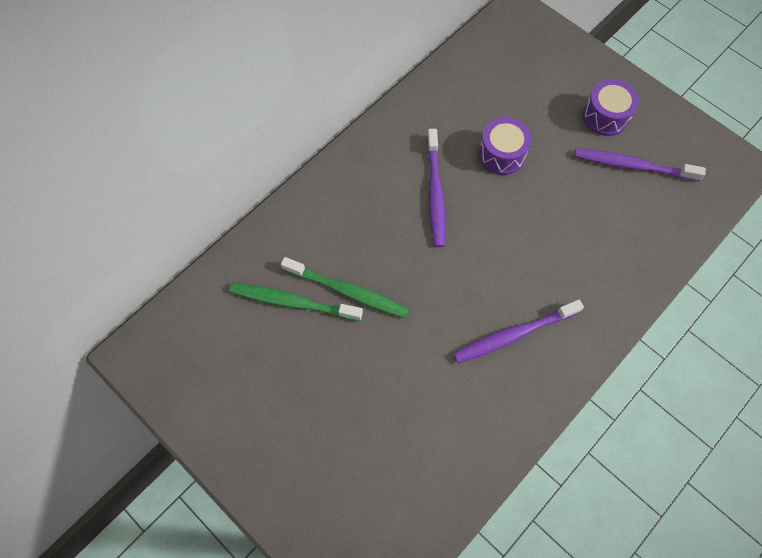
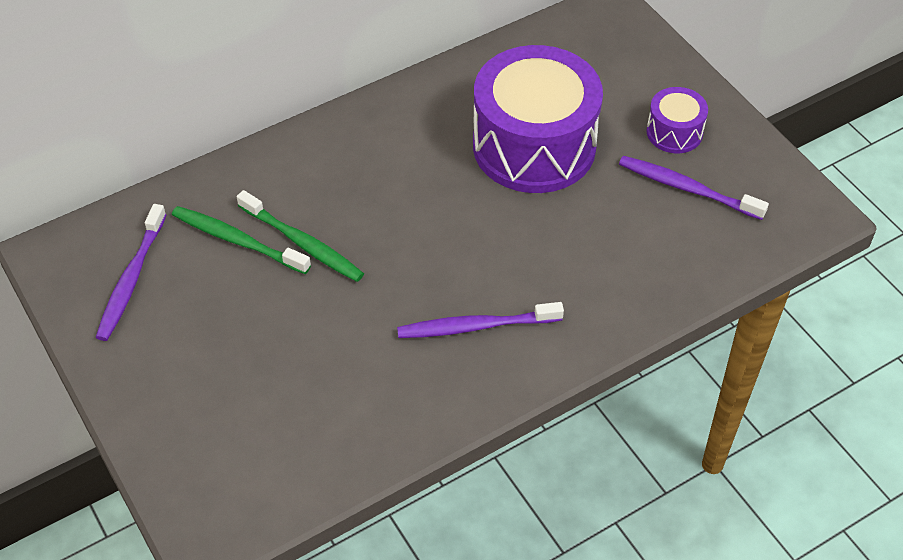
camera: 15 degrees right, 15 degrees down
(435, 193) = (440, 169): purple toothbrush -> purple toothbrush (131, 280)
(501, 154) = (534, 146): purple drum -> purple drum, size x2.18

